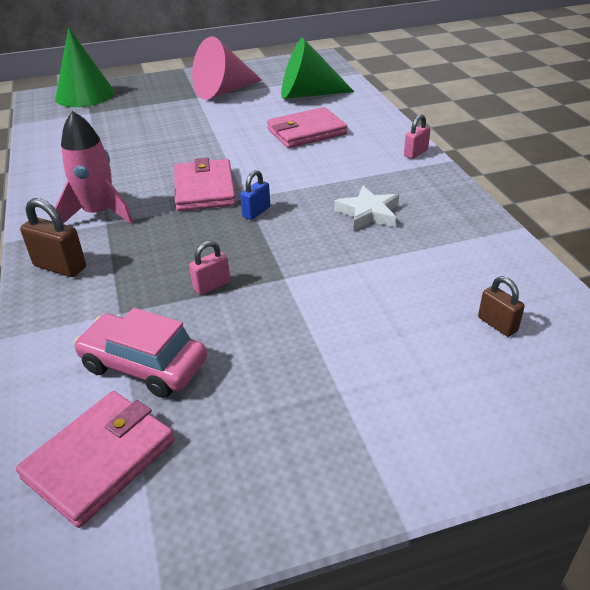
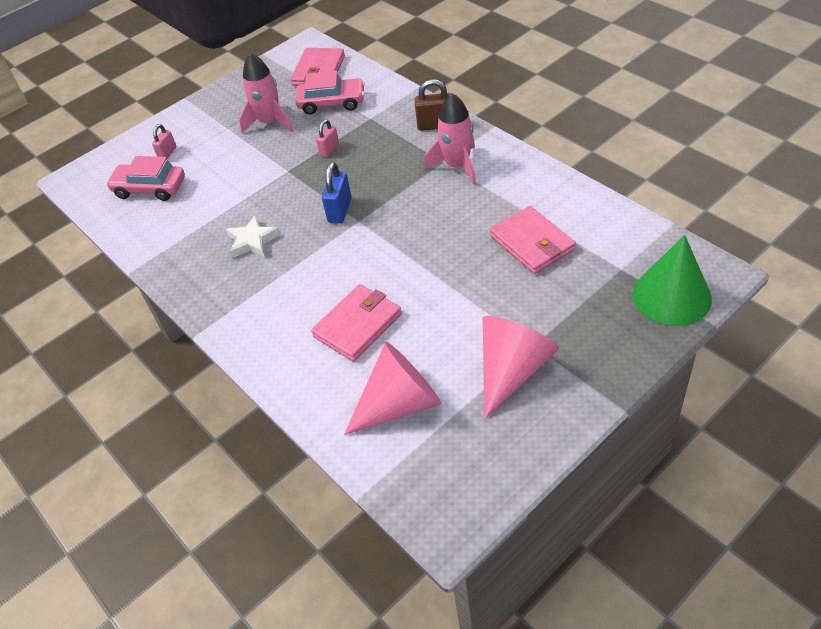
camera: 160 degrees right, 10 degrees up
(204, 189) = (398, 216): pink wallet -> pink wallet (532, 243)
(256, 212) = (340, 210): blue padlock -> blue padlock, size x1.54
(263, 370) = (270, 122): none -> pink rocket
(308, 94) = (399, 404): green cone -> pink cone
(415, 153) = (232, 331): pink padlock -> pink padlock (167, 153)
(497, 324) = (150, 188): brown padlock -> pink car

